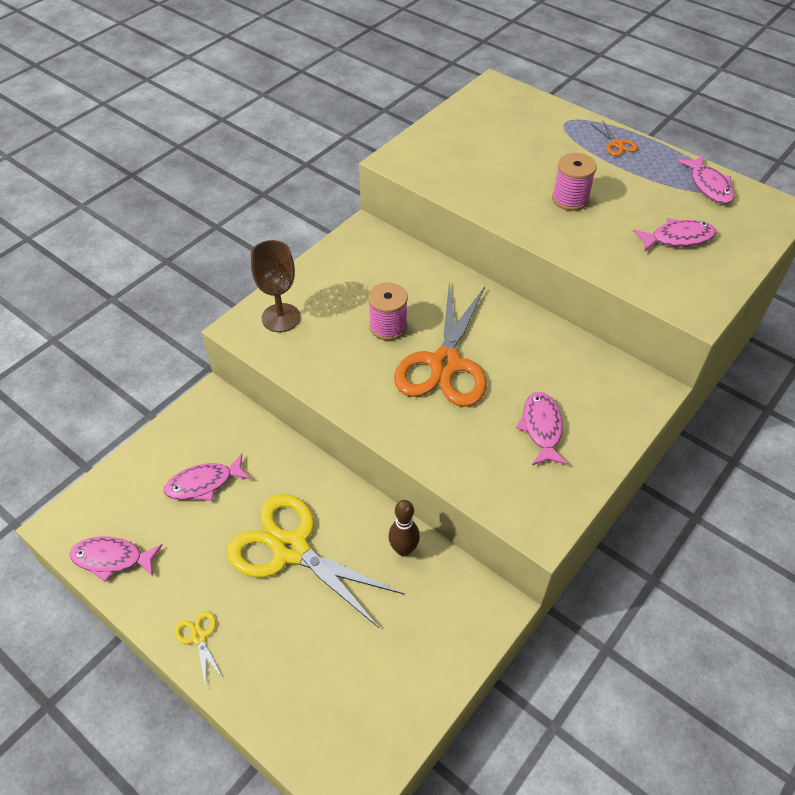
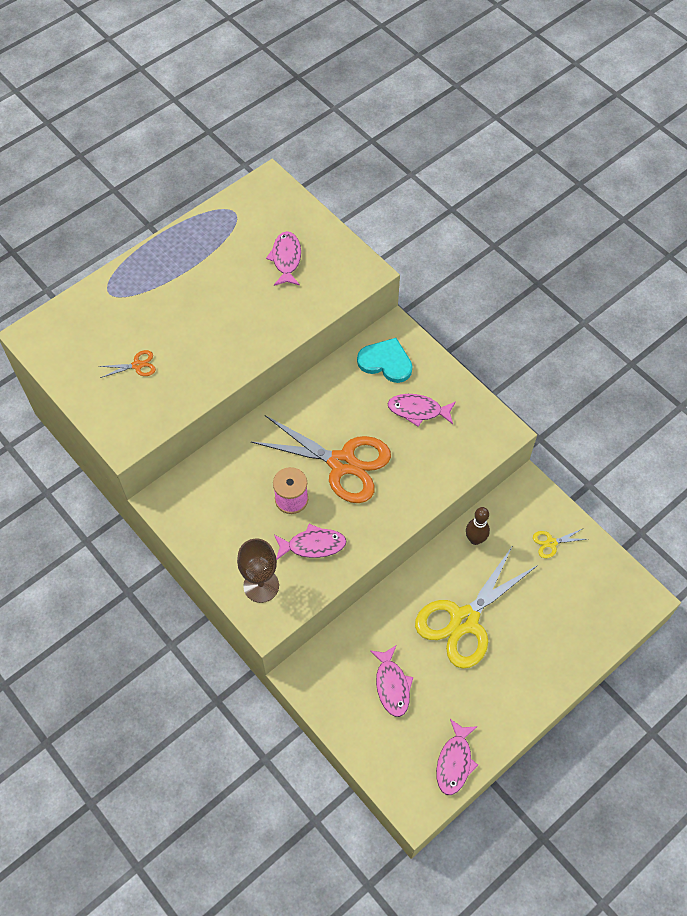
camera: 80 degrees left, 10 degrees up
(199, 637) = (530, 693): yellow scissors -> yellow scissors (551, 543)
(570, 199) = (219, 318): pink spool -> none
(600, 386) = (386, 362): none -> turquoise heart
(617, 144) = (155, 264): orange scissors -> orange scissors (137, 365)
(709, 186) = (229, 218): pink fish -> pink fish (313, 545)

